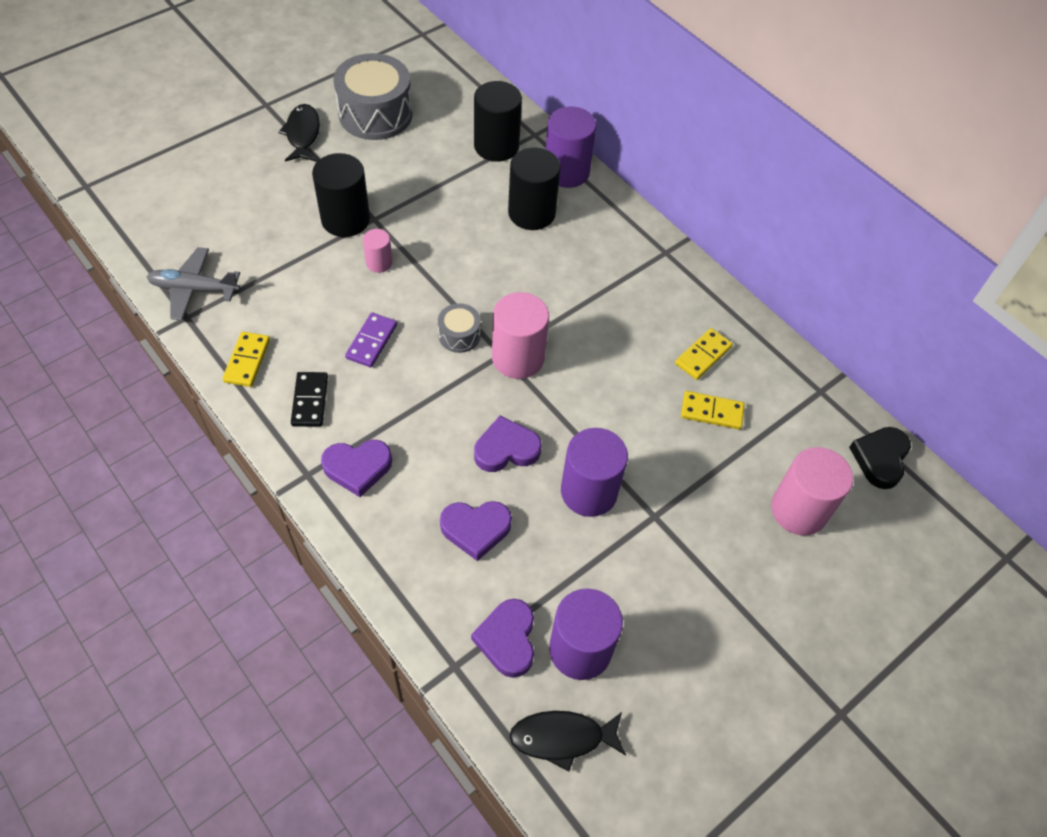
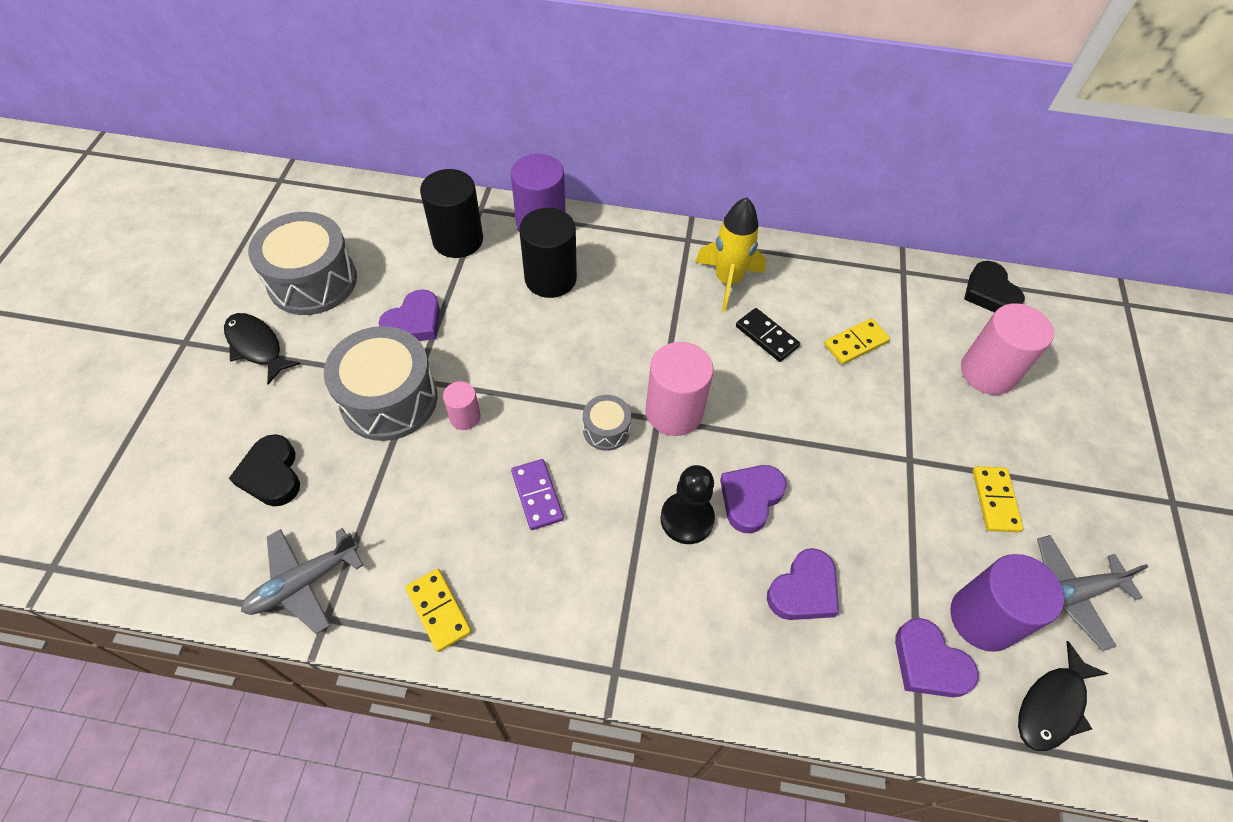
camera: 40 degrees left, 0 degrees up
(237, 216) = (271, 474): none -> black heart
(310, 401) = (541, 598): black domino -> black domino (767, 336)
(345, 219) = (389, 399): black cylinder -> grey drum
(357, 468) = (652, 624): purple heart -> purple heart (414, 322)
(449, 428) = (687, 519): none -> black pawn
(589, 491) = (846, 480): purple cylinder -> none
(662, 301) = (727, 281): none -> yellow rocket
(667, 693) = (1070, 594): none -> grey plane
(703, 355) = (802, 303): yellow domino -> yellow domino (995, 500)

